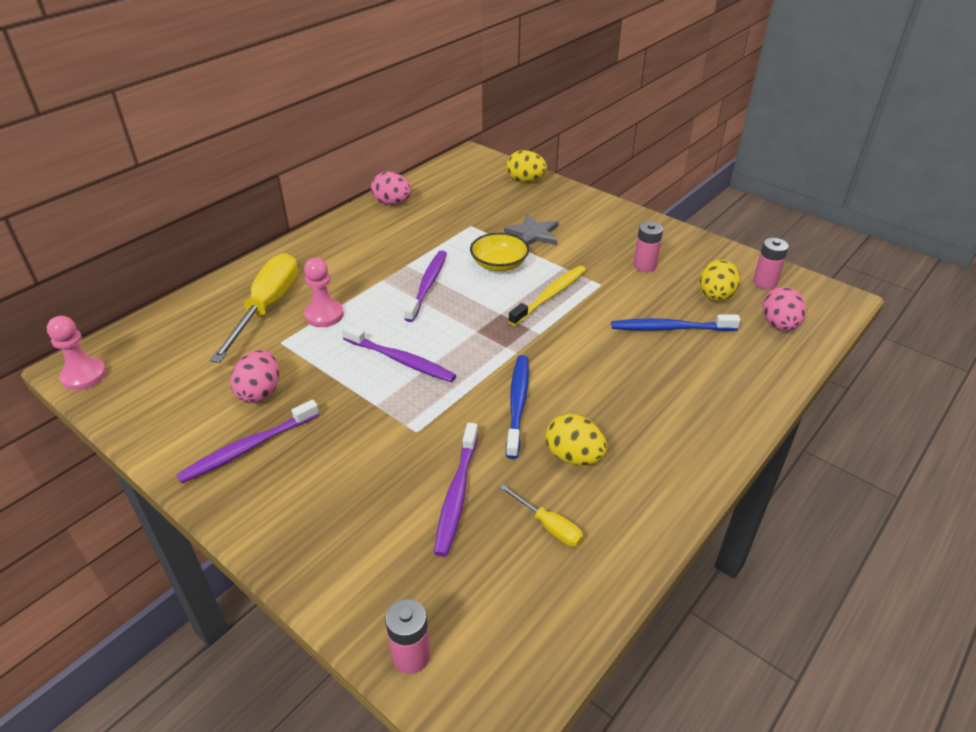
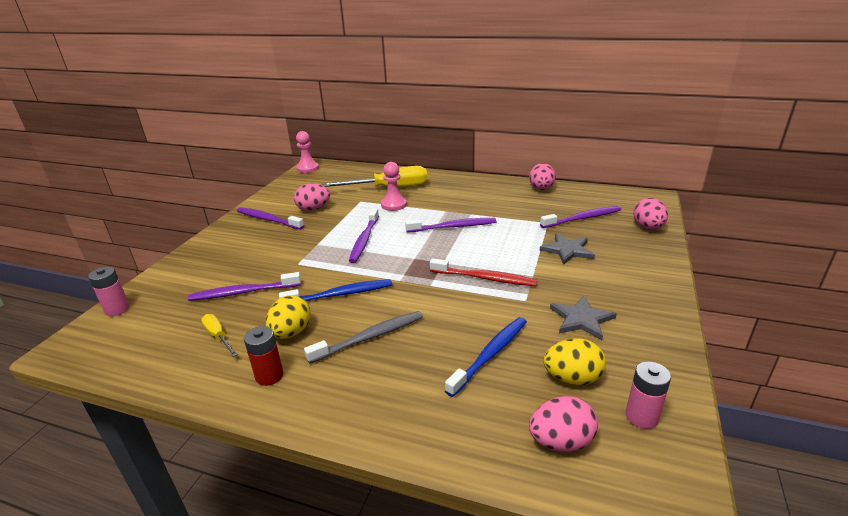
camera: 70 degrees right, 10 degrees down
(480, 204) = (582, 218): none -> purple toothbrush
(499, 264) = (506, 246): yellow bowl -> none
(525, 180) = (648, 227): yellow egg -> pink egg
(549, 296) = (484, 278): yellow toothbrush -> red toothbrush
(549, 526) = (218, 336): yellow screwdriver -> yellow screwdriver turned 120 degrees clockwise
(611, 396) = (369, 337): none -> grey toothbrush
(644, 266) = (581, 319): pink battery -> grey star
(644, 483) = (269, 376): none -> red battery
(671, 328) = (490, 355): blue toothbrush -> blue toothbrush turned 60 degrees clockwise

